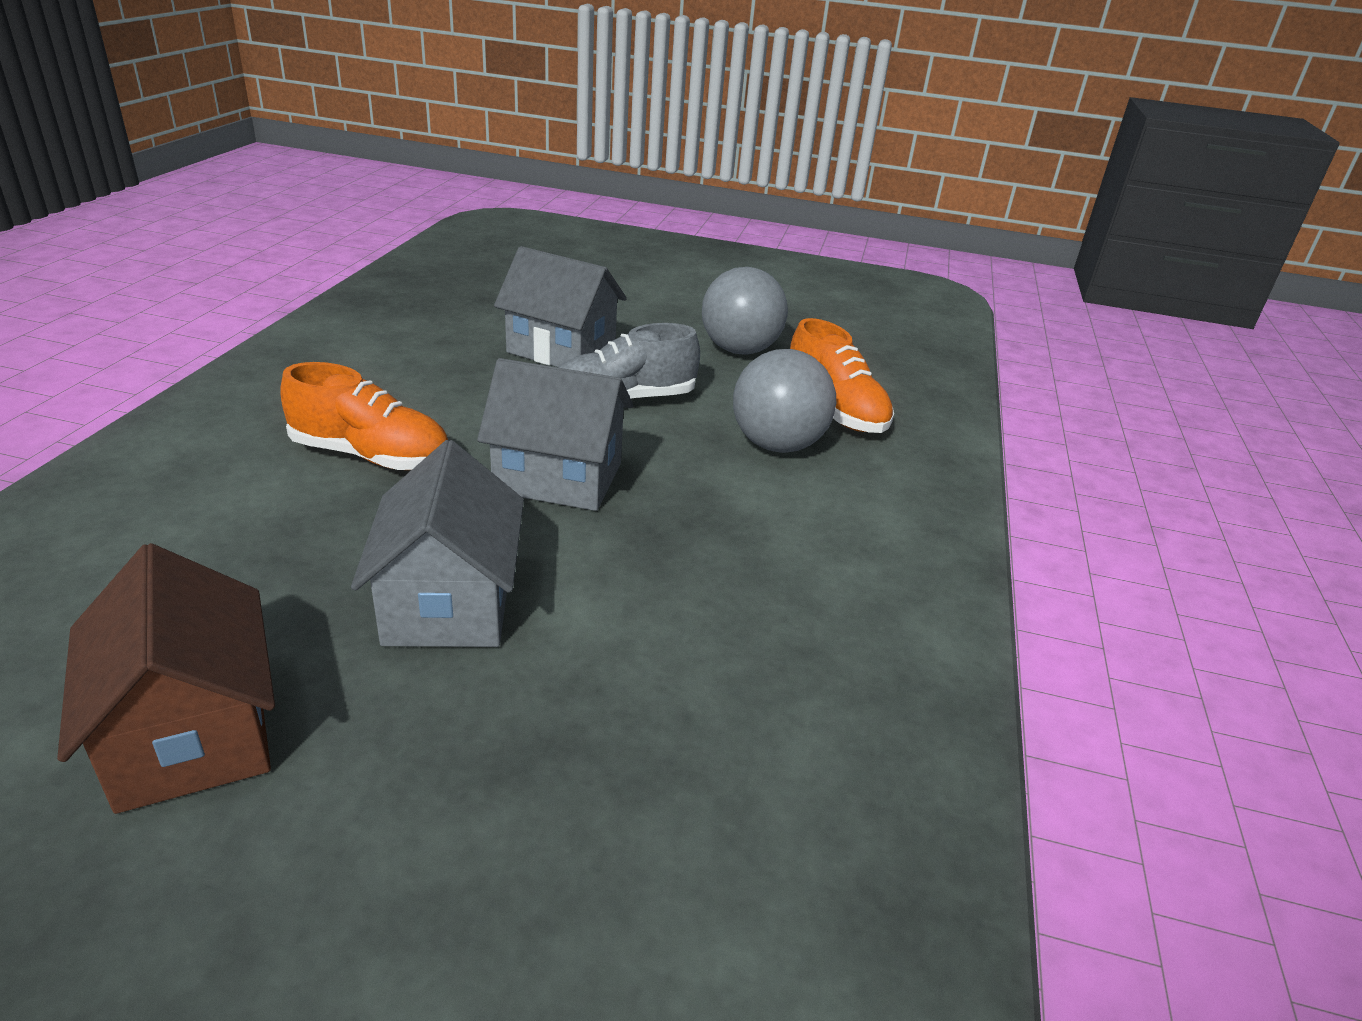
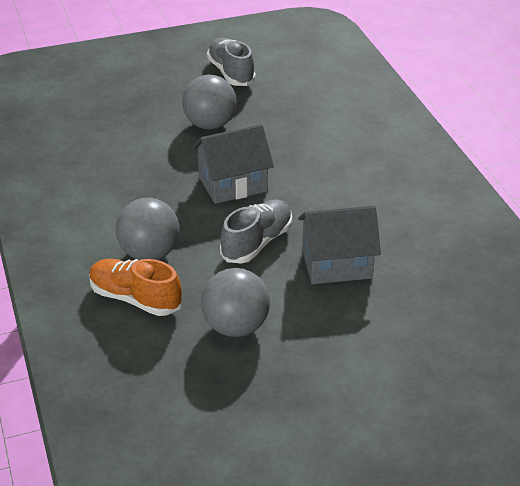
camera: 150 degrees right, 5 degrees up
(191, 734) = (231, 73): brown house -> grey shoe
(371, 456) = (320, 157): orange shoe -> none
(449, 602) = (210, 125): grey house -> grey ball

